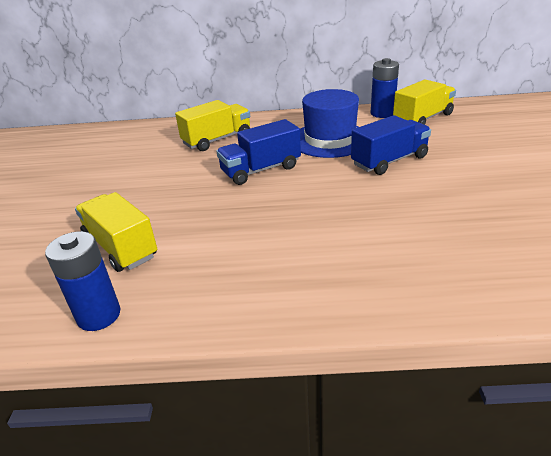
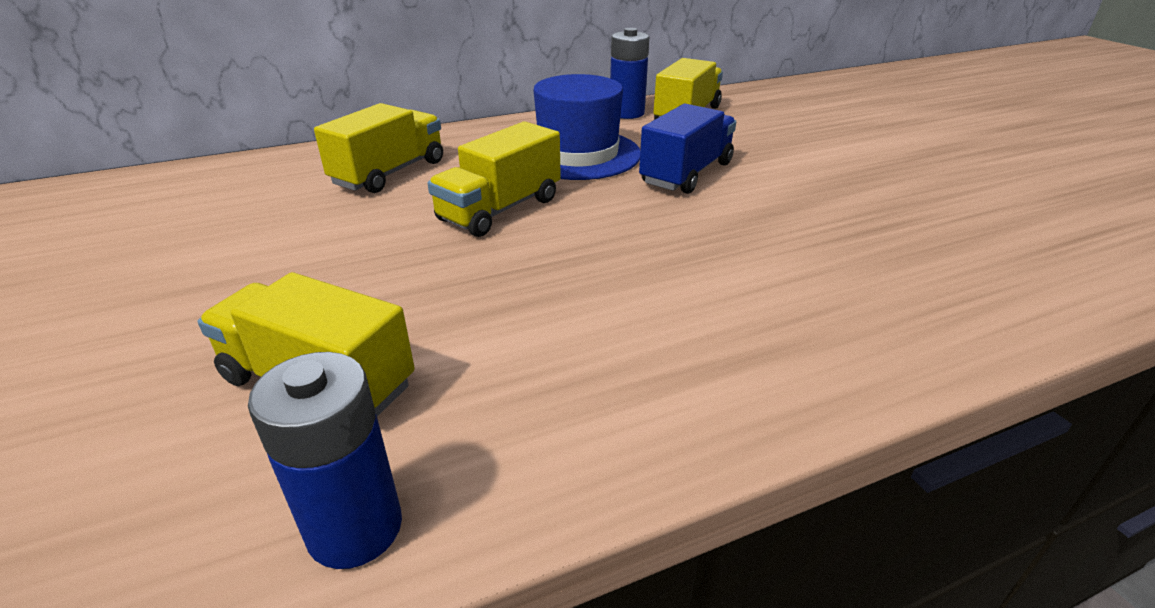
camera: 25 degrees left, 0 degrees up
(261, 170) = (500, 209): blue truck -> yellow truck

